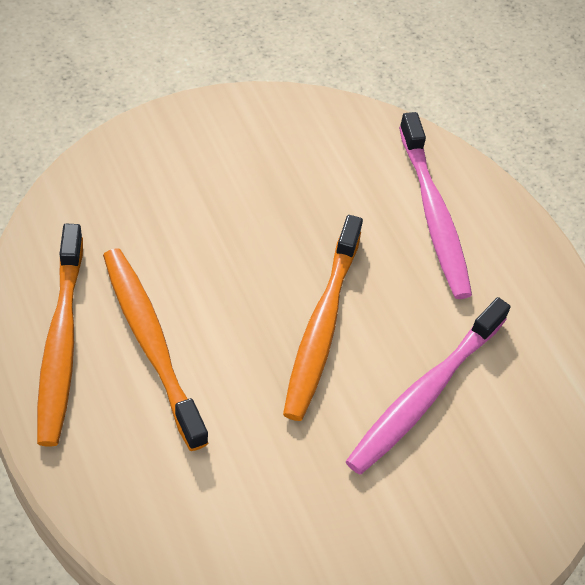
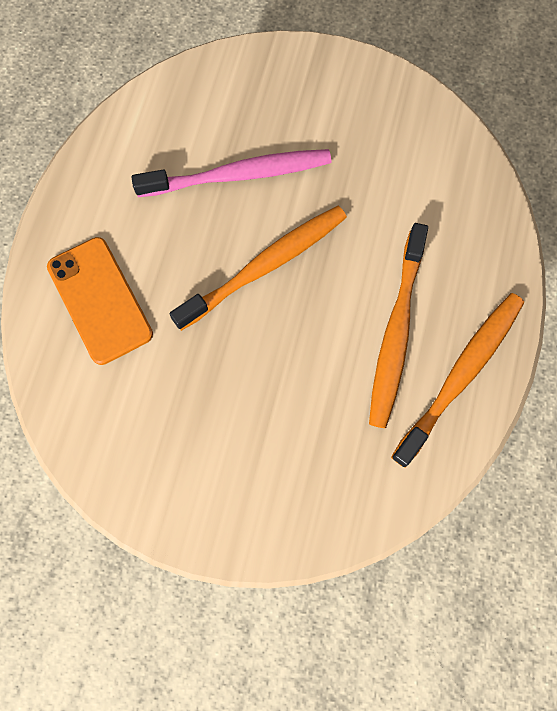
camera: 135 degrees left, 20 degrees up
(433, 214) = (100, 300): pink toothbrush -> orange phone

